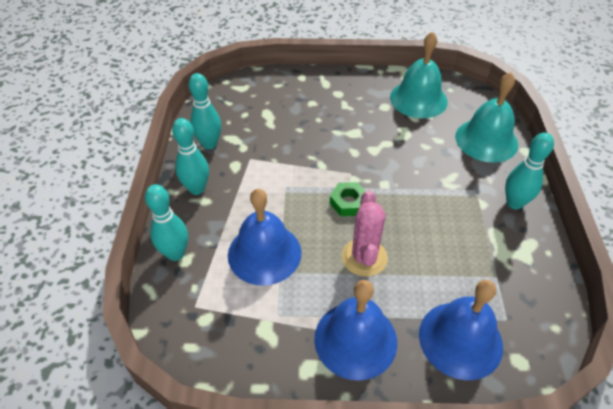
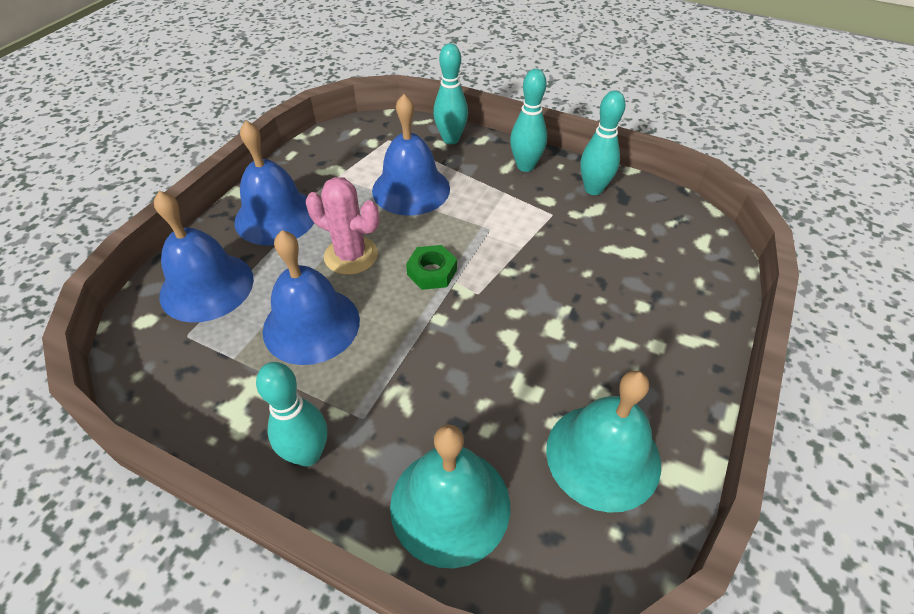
camera: 115 degrees right, 0 degrees up
(439, 248) = (311, 325): none -> blue bell

